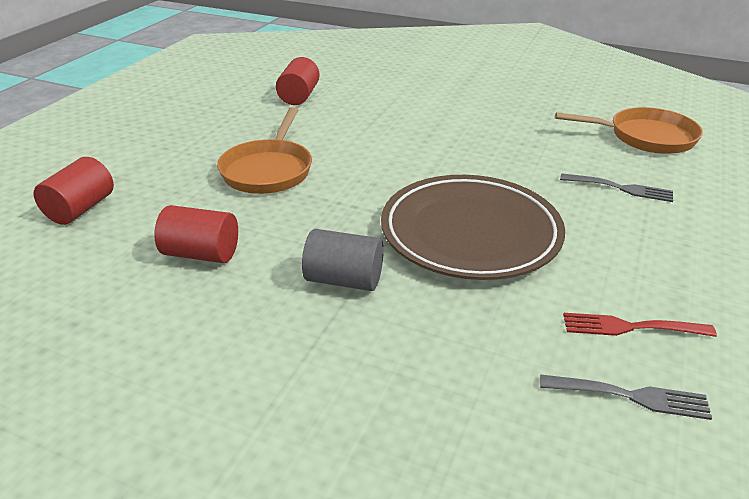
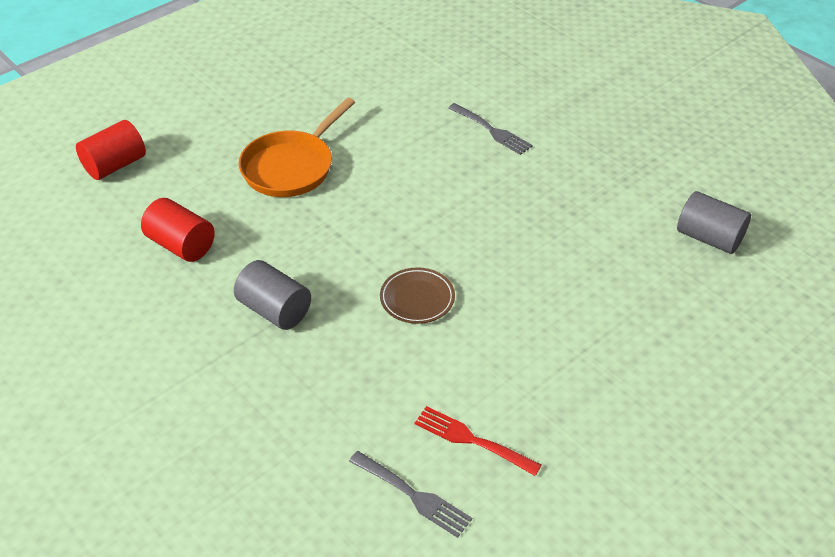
camera: 25 degrees right, 10 degrees up
(299, 96) = (384, 73): red cylinder -> none
(470, 233) = (417, 298): brown plate -> brown plate, size x0.42
(620, 188) = (611, 295): grey fork -> grey fork (491, 130)
(646, 137) = (709, 238): orange pan -> grey cylinder

